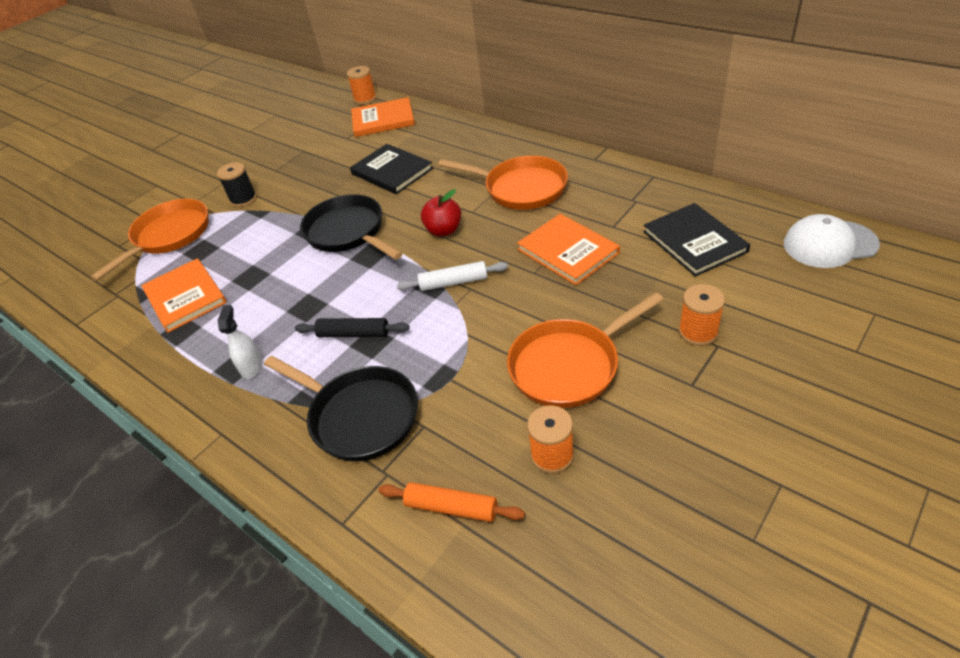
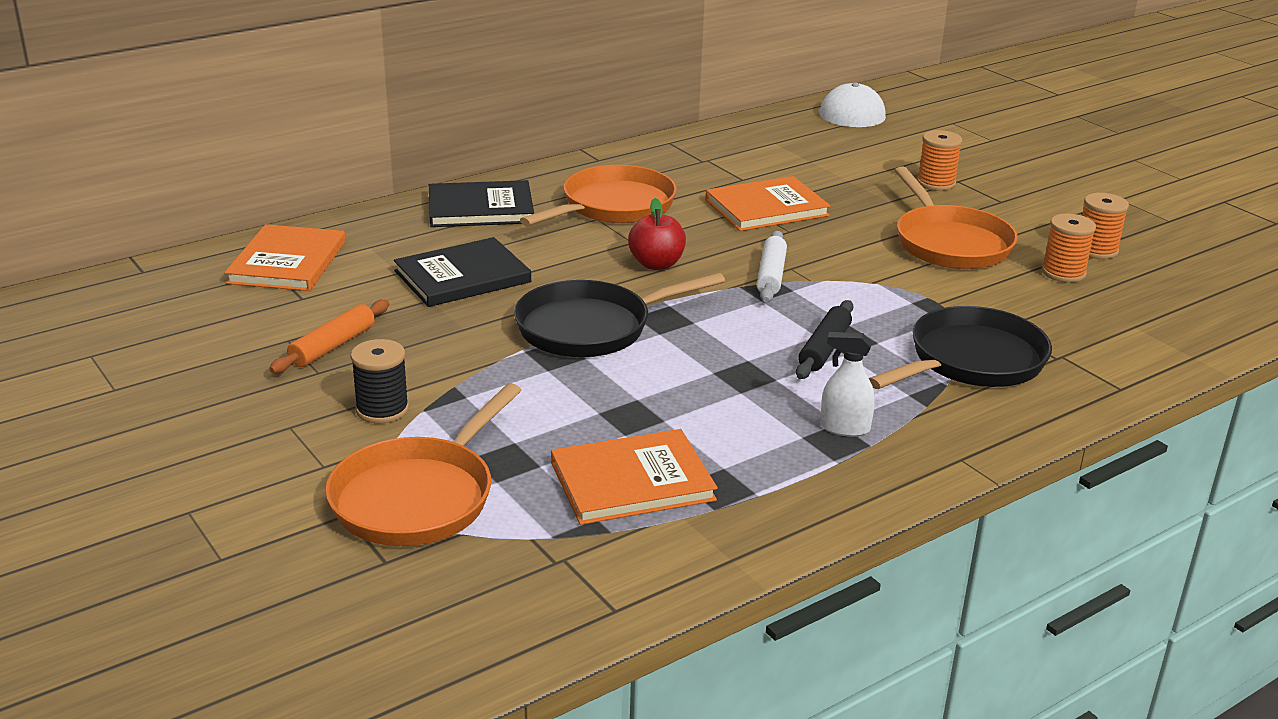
camera: 80 degrees left, 15 degrees down
(169, 236) = (419, 497): orange pan -> orange pan turned 105 degrees counterclockwise
(365, 99) = (184, 267): orange spool -> orange spool (1096, 250)
(451, 507) = (1113, 329): orange rolling pin -> orange rolling pin (333, 346)
(694, 241) = (803, 153): black book -> black book (480, 208)

